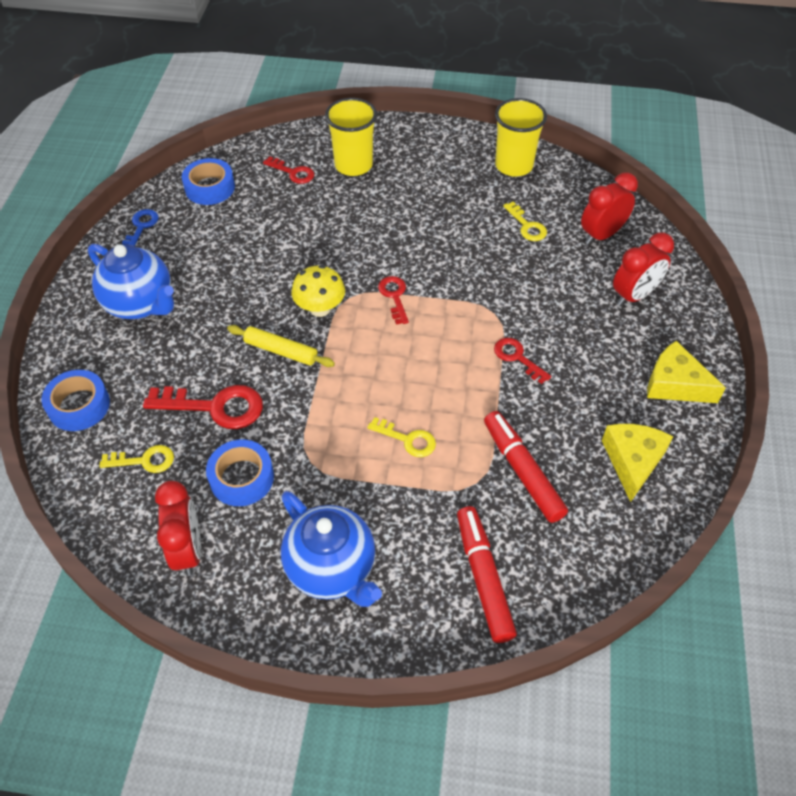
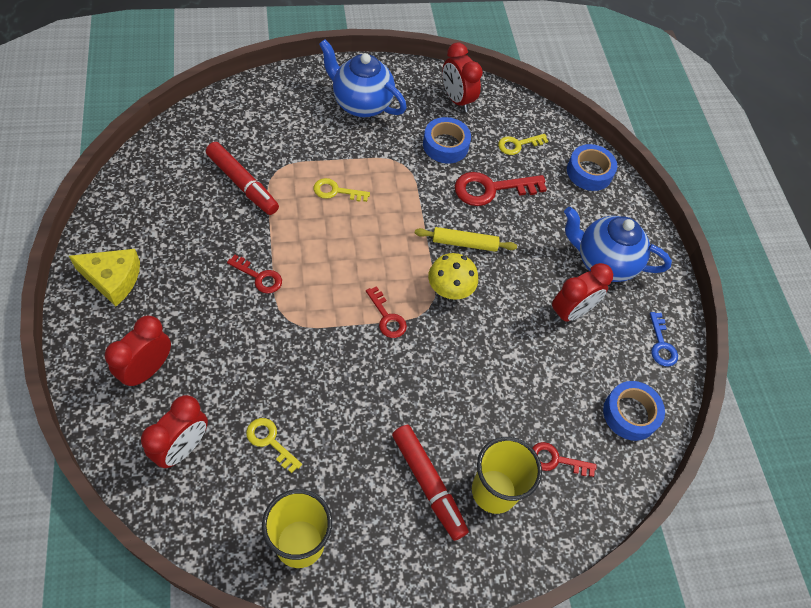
camera: 155 degrees right, 5 degrees up
(208, 268) = (571, 312): none -> red clock
(483, 577) = (260, 114): red marker -> red marker (428, 484)
(632, 461) = (155, 206): yellow cheese -> none

